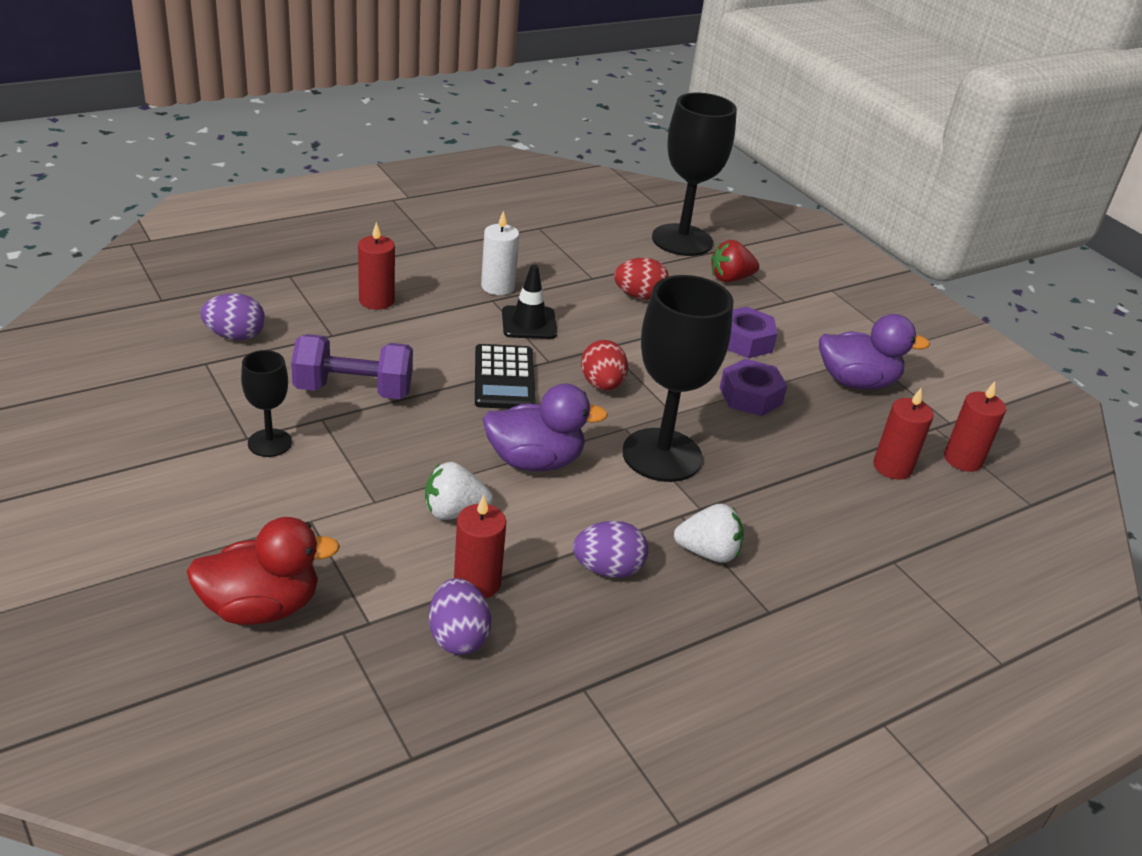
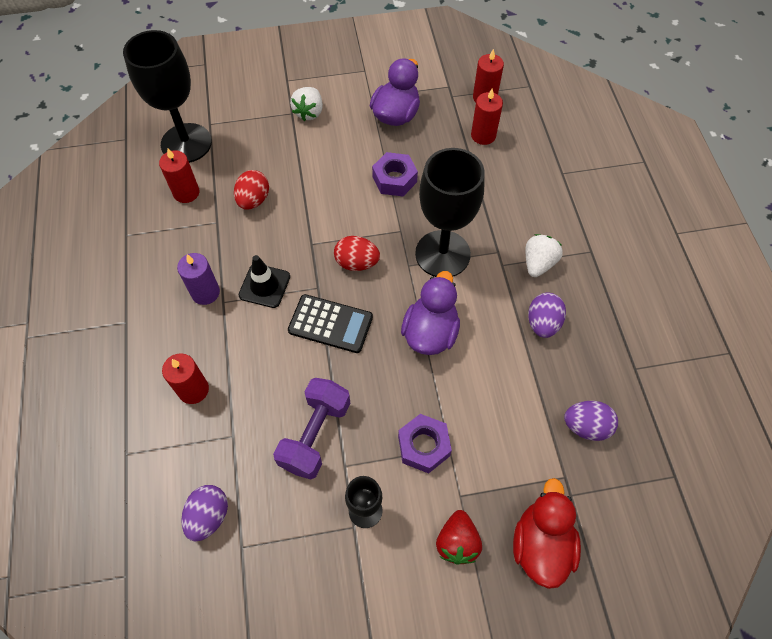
camera: 65 degrees left, 25 degrees up
(454, 512) = (471, 398): white strawberry -> white strawberry (309, 112)
(477, 583) = (541, 402): red candle -> red candle (186, 192)
(498, 286) = (205, 292): white candle -> purple candle
(730, 279) = (251, 134): red strawberry -> red strawberry (457, 542)
(745, 341) = (332, 157): purple nut -> purple nut (423, 446)

